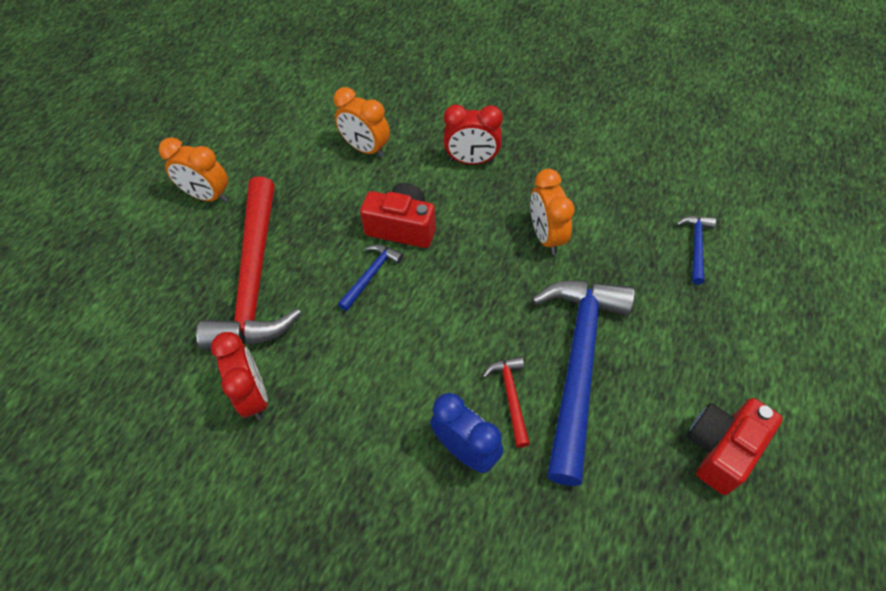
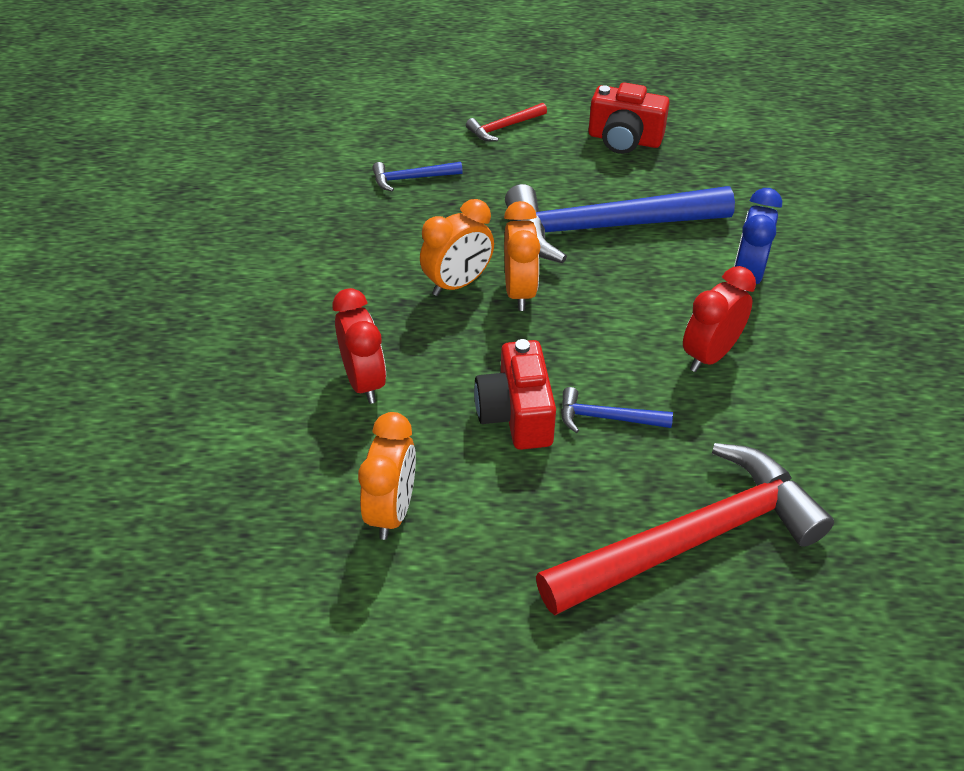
camera: 115 degrees left, 10 degrees down
(207, 196) = (593, 689): orange clock -> orange clock (520, 292)
(253, 396) = (831, 460): red clock -> red clock (709, 355)
(511, 397) = (671, 262): red hammer -> red hammer (504, 127)

